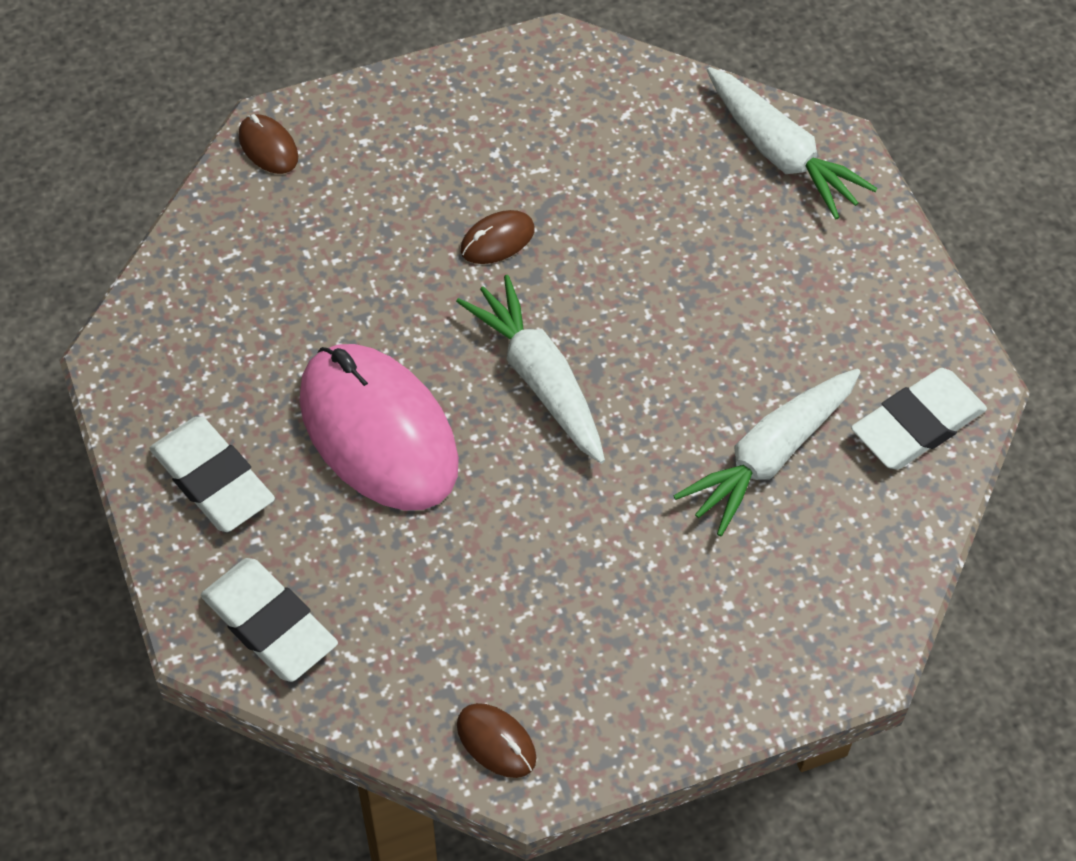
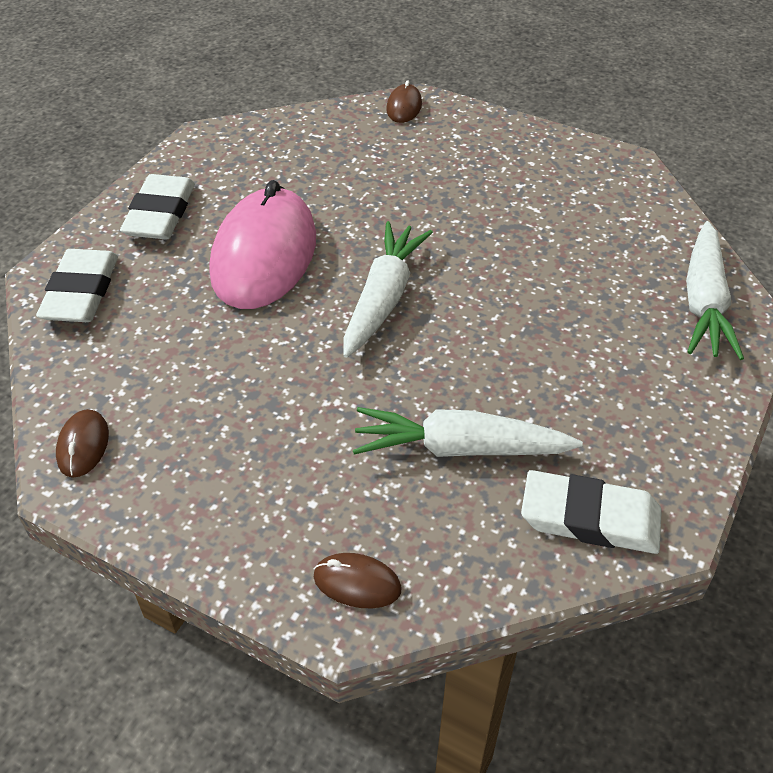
camera: 50 degrees right, 10 degrees down
(497, 240) = (460, 221): brown mouse -> brown mouse (357, 583)

